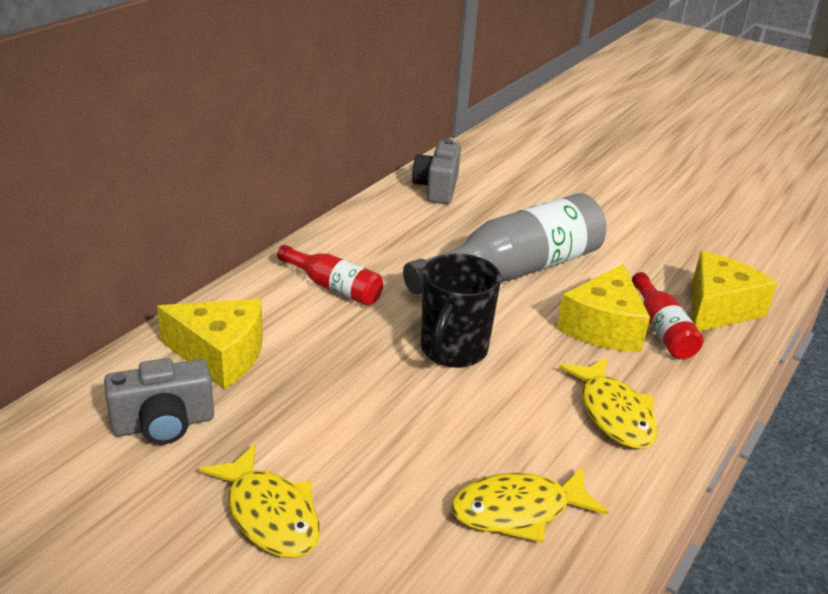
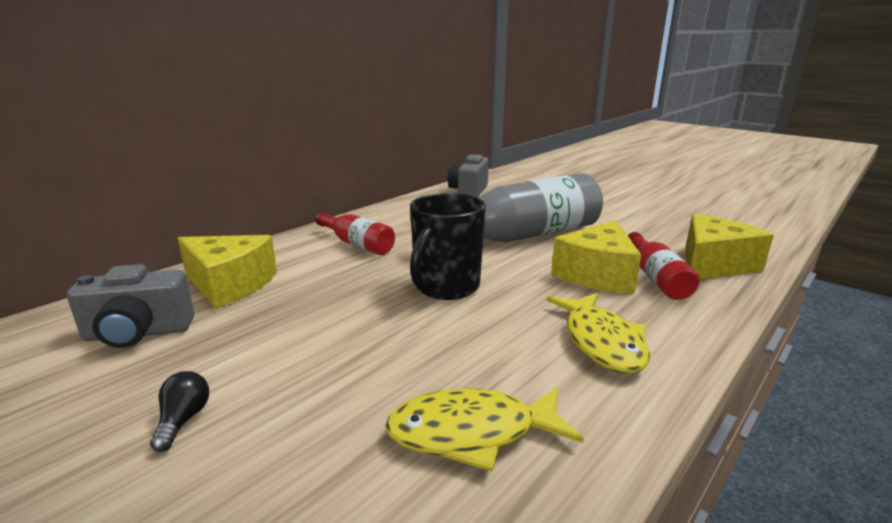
camera: 10 degrees right, 10 degrees down
(270, 514) = (183, 420): yellow fish -> black light bulb

